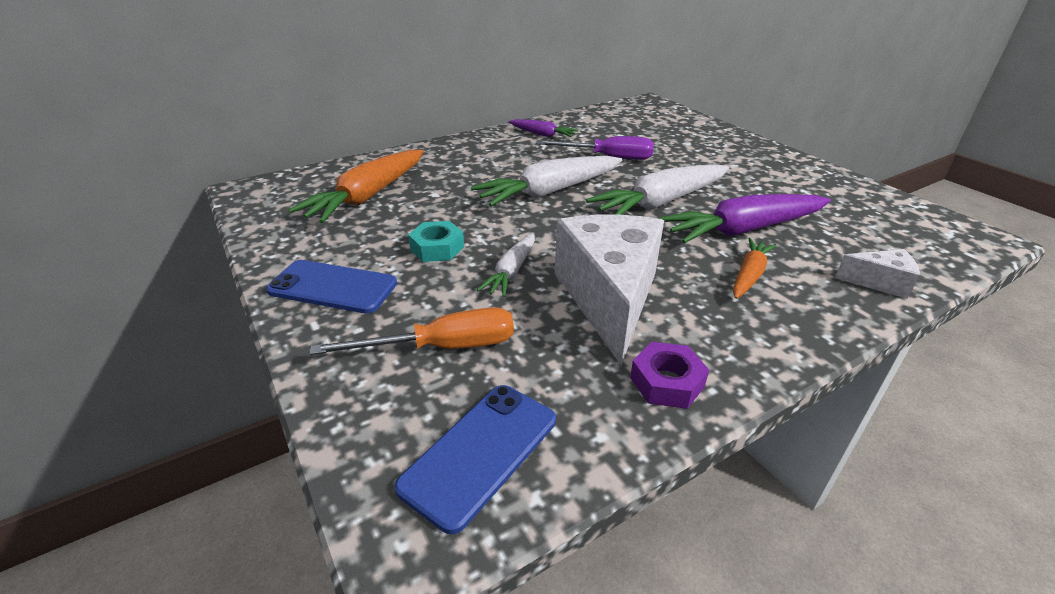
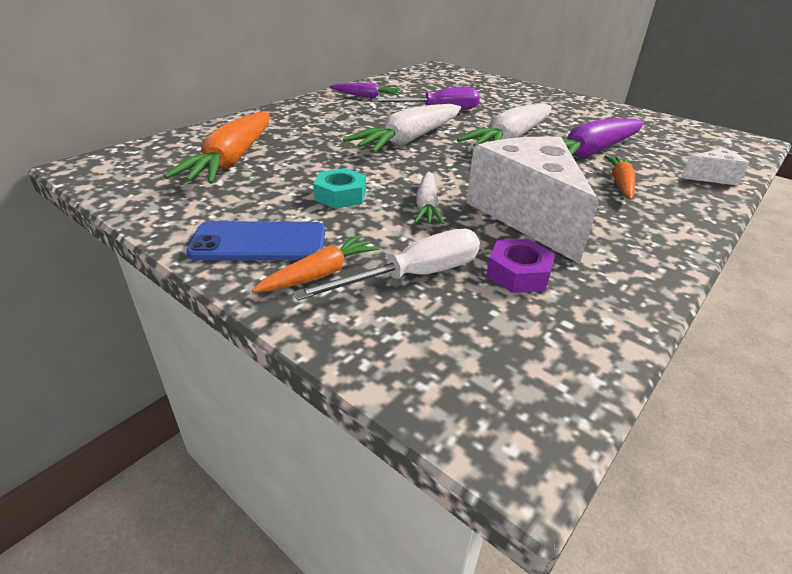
camera: 20 degrees left, 0 degrees up
(361, 329) = (320, 274): none -> orange carrot
(442, 347) = (413, 276): orange screwdriver -> white screwdriver
(480, 452) = (519, 354): blue phone -> none
(667, 382) = (624, 269): purple nut -> purple nut (518, 274)

